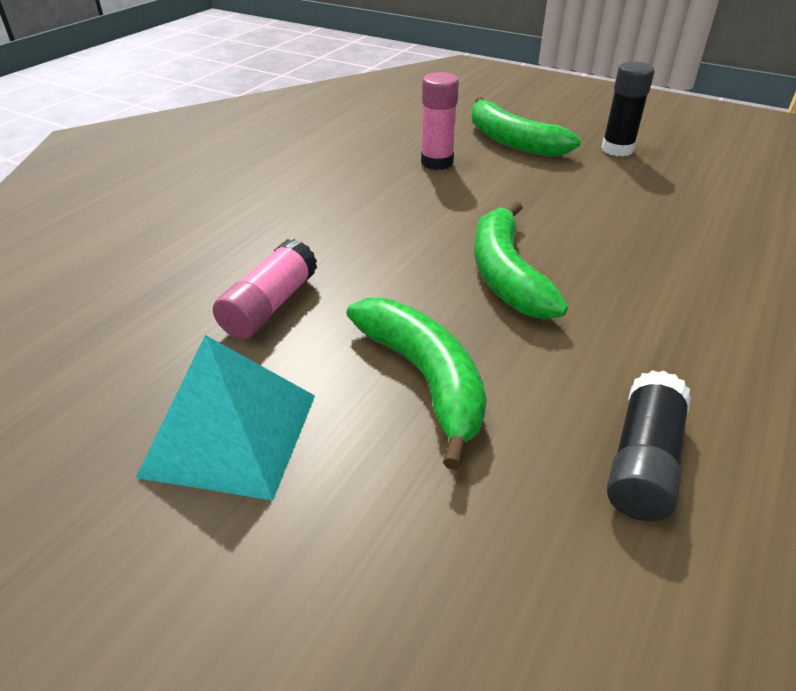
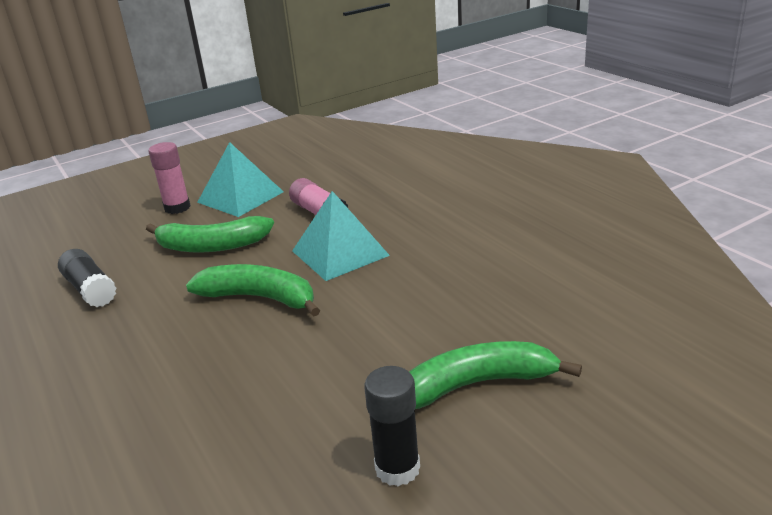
camera: 120 degrees right, 10 degrees down
(372, 251) = (340, 253): none -> turquoise pyramid
(437, 162) = (458, 315): pink glue stick -> pink glue stick (177, 208)

